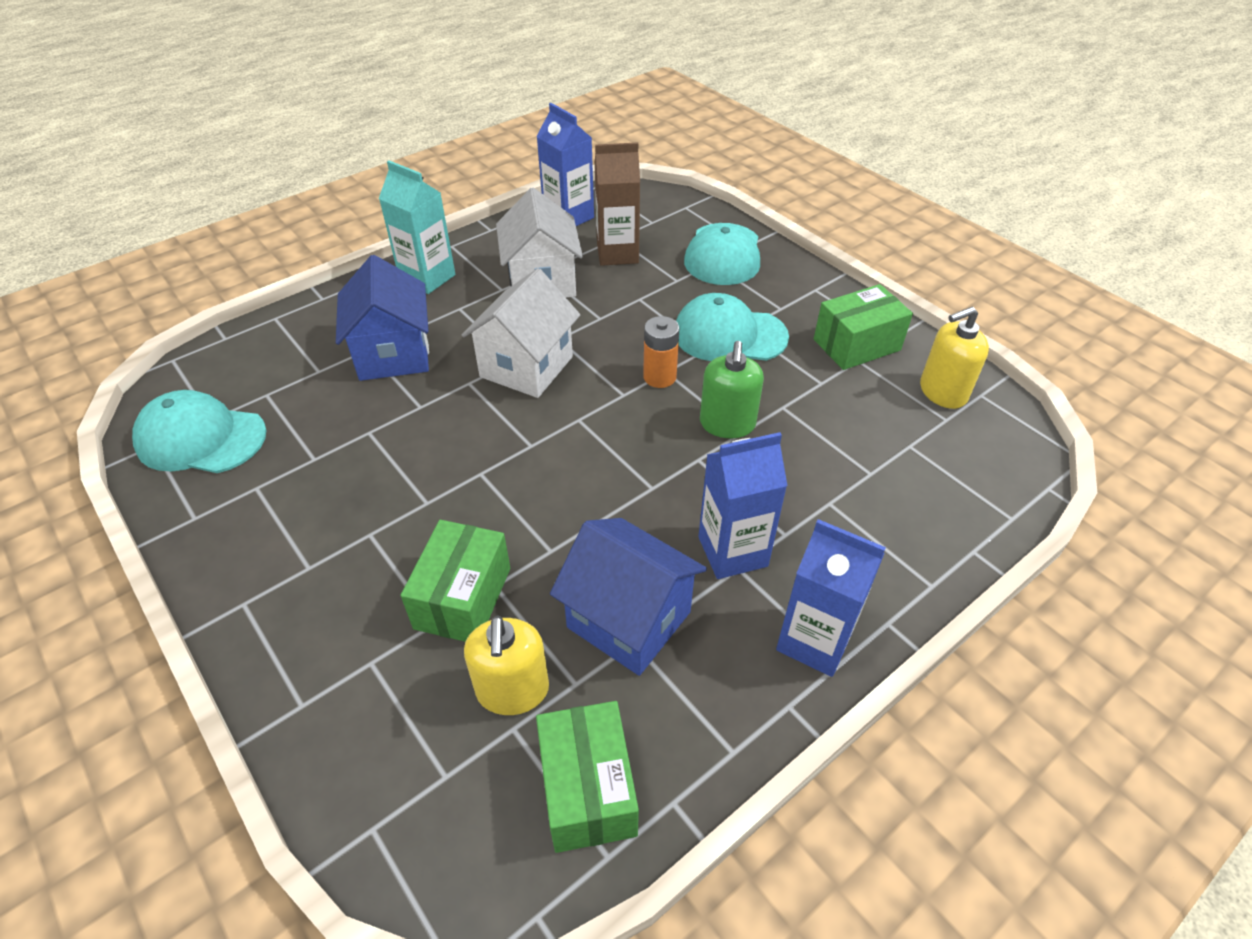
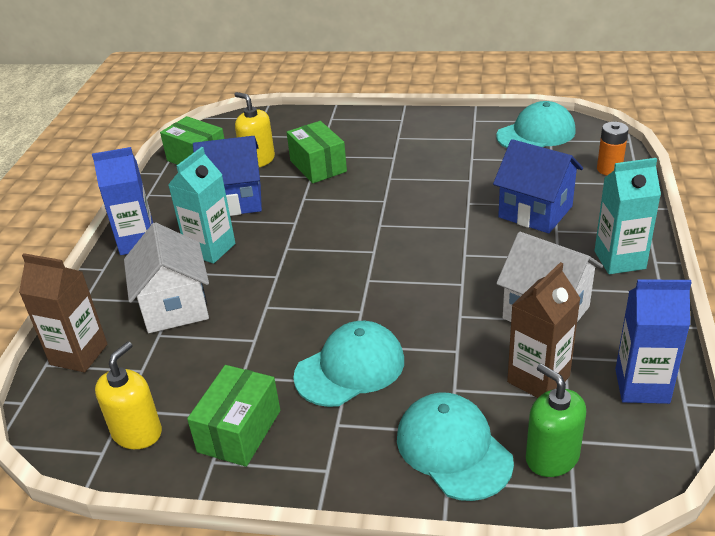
camera: 140 degrees right, 10 degrees down
(526, 367) = (450, 255): white house -> white house (175, 307)
(659, 377) = (359, 304): orange battery -> orange battery (609, 169)
(727, 424) = (280, 305): green soap dispenser -> green soap dispenser (552, 457)
(732, 551) = (210, 249): blue carton -> turquoise carton
(969, 505) = (79, 354): none -> brown carton

